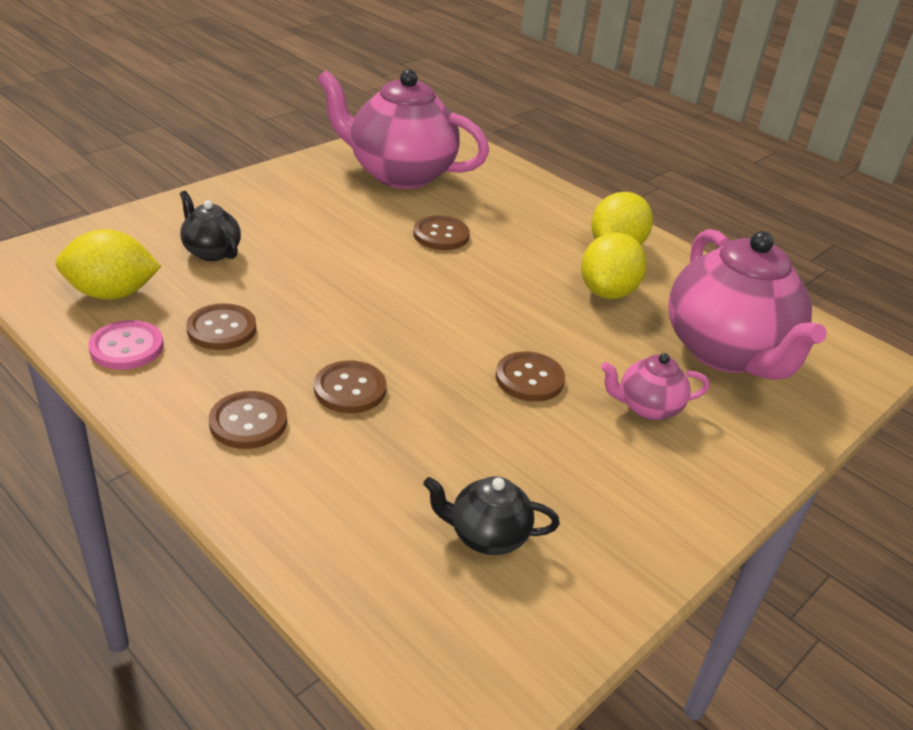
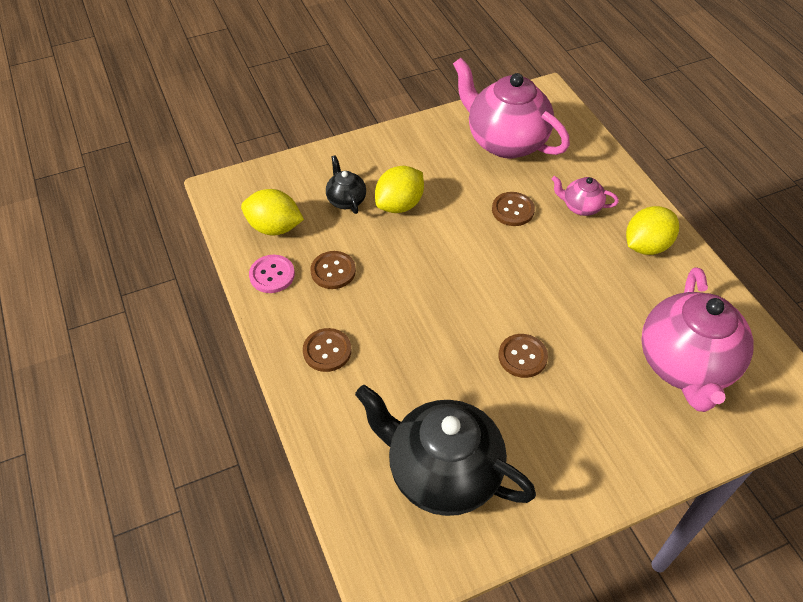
camera: 25 degrees right, 15 degrees up
(350, 389) = (398, 339): brown button -> none
(486, 536) = (442, 473): black teapot -> black teapot, size x2.18
(607, 292) = (618, 289): yellow lemon -> yellow lemon (399, 205)
(647, 407) = (597, 400): pink teapot -> pink teapot (580, 207)

